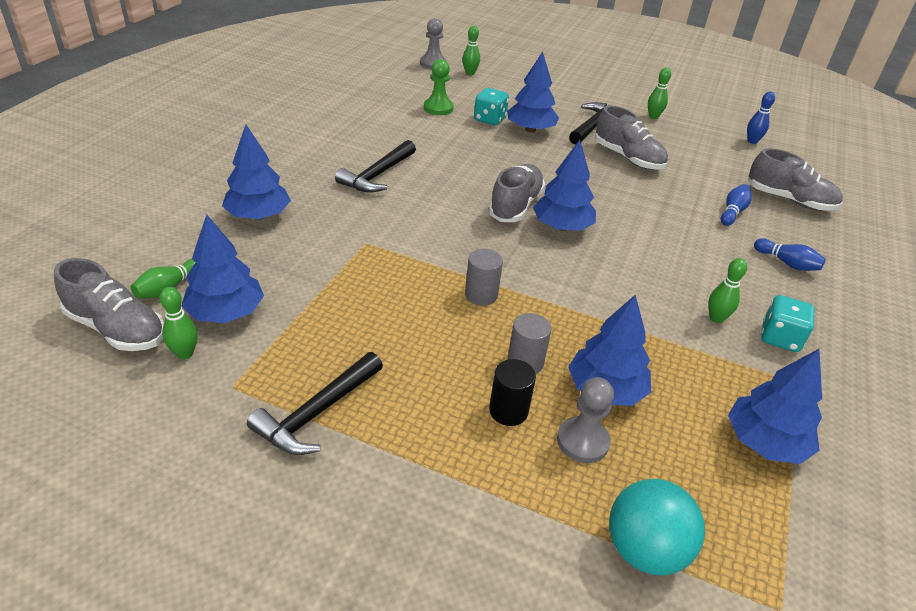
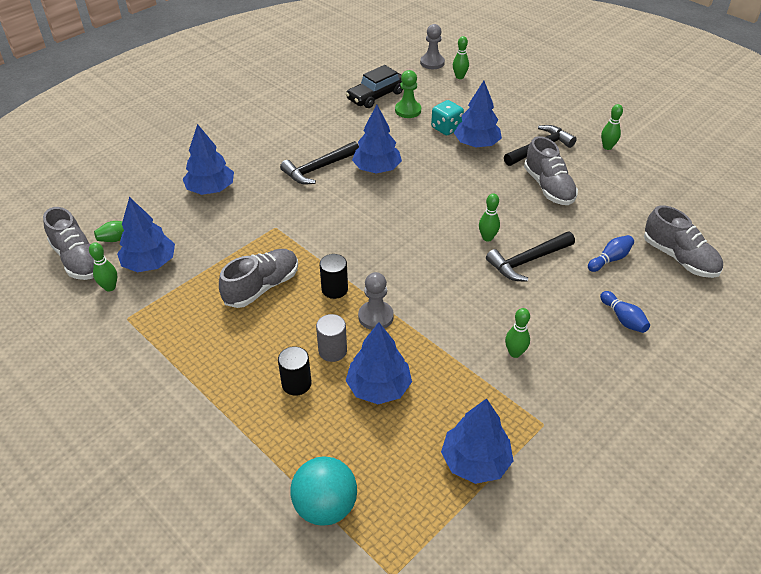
camera: 25 degrees right, 5 degrees up
(317, 413) = (168, 350): black hammer -> black hammer (527, 261)
(395, 98) = (376, 96): none -> black car
(481, 295) = (334, 289): grey cylinder -> black cylinder
(515, 206) = (413, 216): grey shoe -> grey shoe (262, 287)
(562, 226) = (440, 243): blue tree -> blue tree (377, 169)
(582, 441) = (334, 420): grey pawn -> grey pawn (375, 316)
(605, 213) = (487, 238): none -> green bowling pin
(752, 141) = (692, 189): blue bowling pin -> none
(780, 338) = (559, 383): turquoise dice -> none

